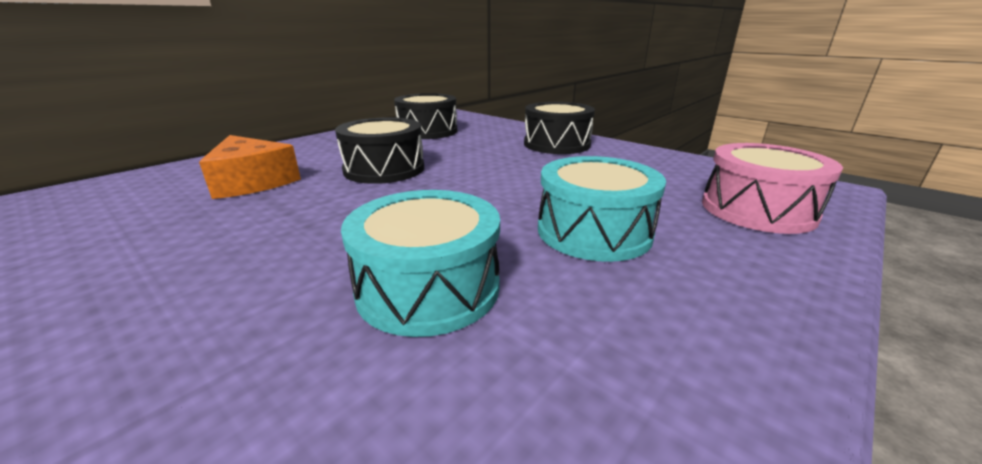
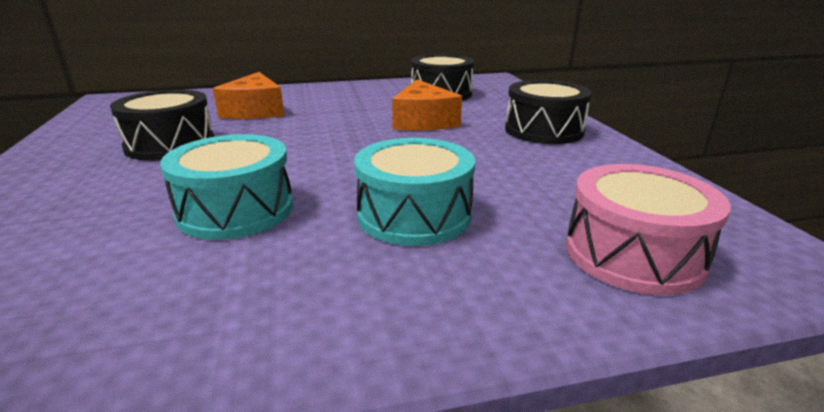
camera: 35 degrees right, 0 degrees up
(384, 169) = (349, 120): black drum -> black drum (170, 144)
(455, 155) = (423, 121): none -> orange cheese

